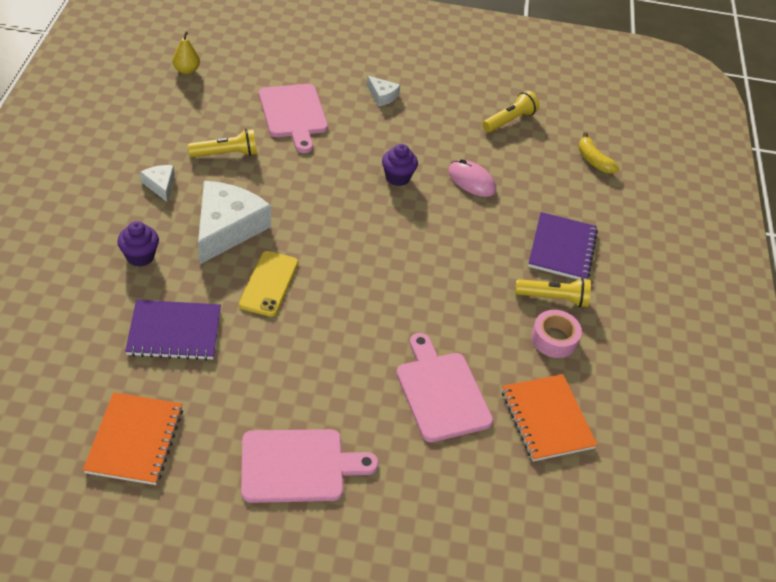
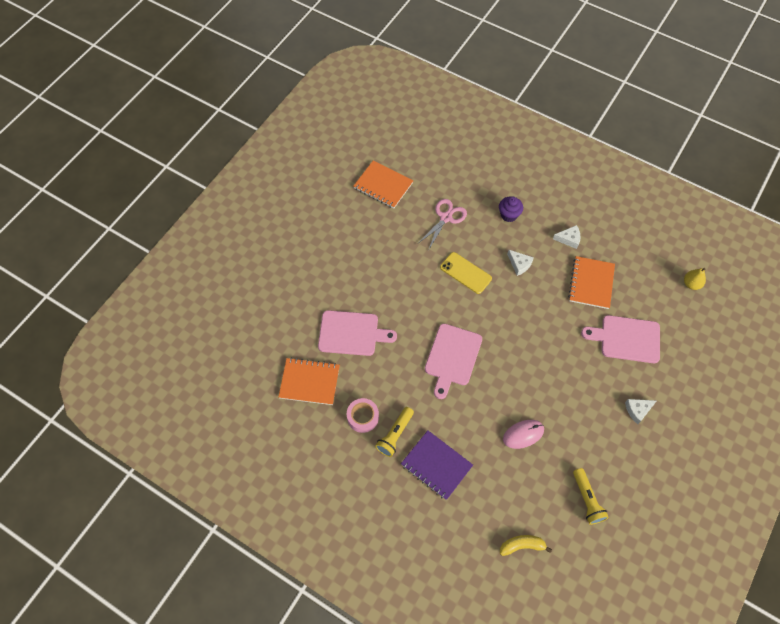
camera: 120 degrees right, 15 degrees up
(174, 332) = (446, 218): purple notebook -> pink scissors
(226, 154) = (591, 283): yellow flashlight -> orange notebook
(227, 228) = (519, 264): white cheese -> white cheese, size x0.47
(298, 466) = (337, 248): pink cutting board -> pink cutting board (452, 357)
(397, 177) = (540, 383): purple cupcake -> none

